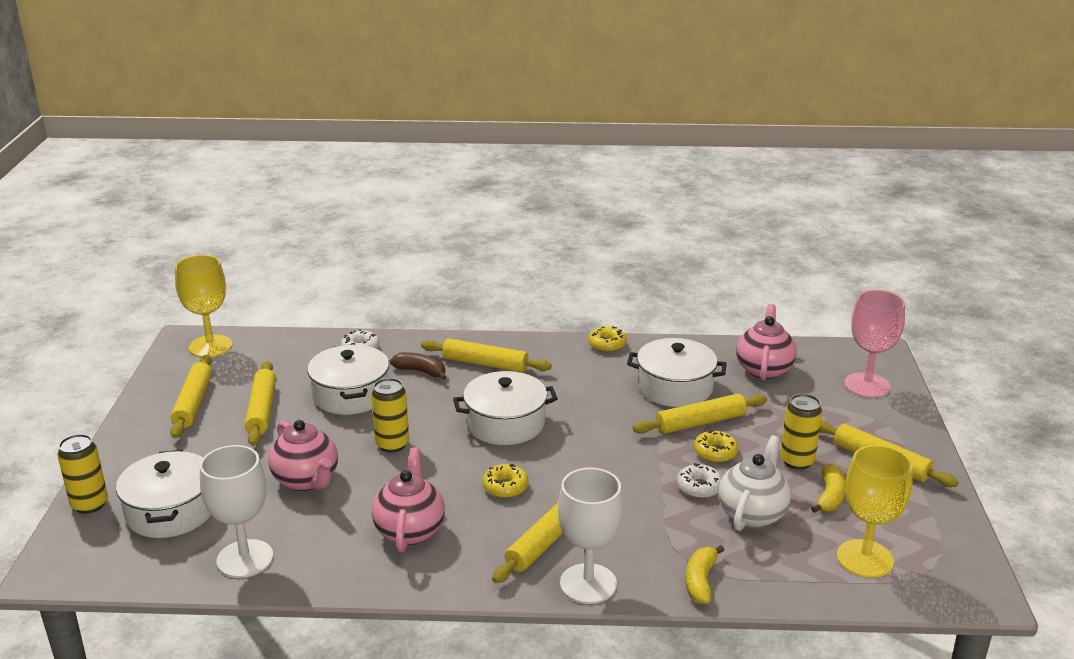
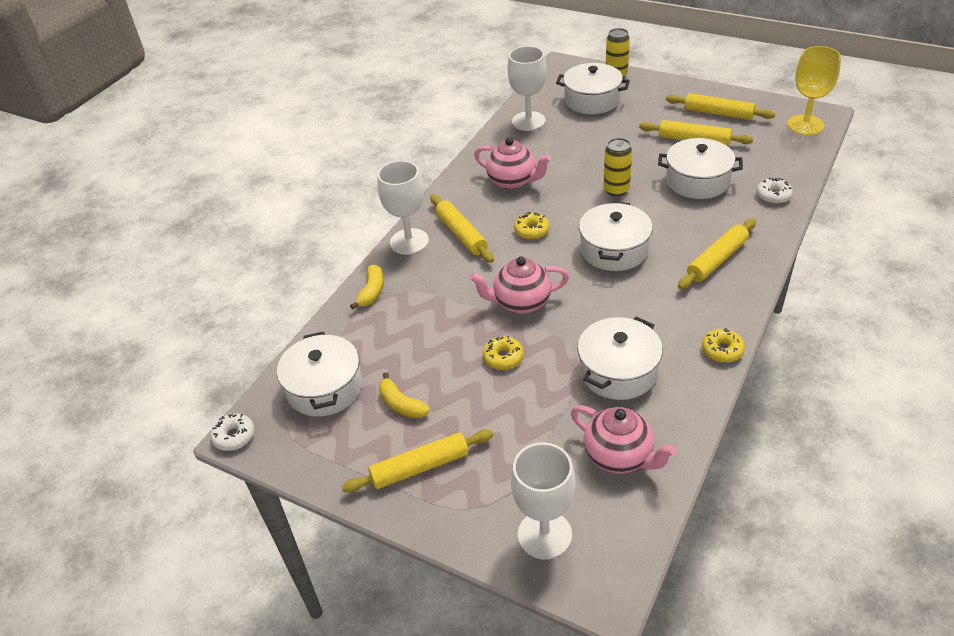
camera: 120 degrees right, 15 degrees up
(307, 480) = (593, 149): pink teapot -> pink teapot (521, 303)
(420, 371) = (719, 221): brown banana -> none
(699, 487) = (466, 329): white donut -> white donut (234, 436)
(700, 423) = (551, 366): yellow rolling pin -> none
(700, 581) = (372, 291): yellow banana -> yellow banana turned 60 degrees clockwise
(752, 514) = (416, 347): white teapot -> none
(797, 461) = (458, 406): yellow can -> none
(865, 558) = (324, 388): yellow goblet -> white pot
(867, 385) = (544, 535): pink goblet -> white goblet

